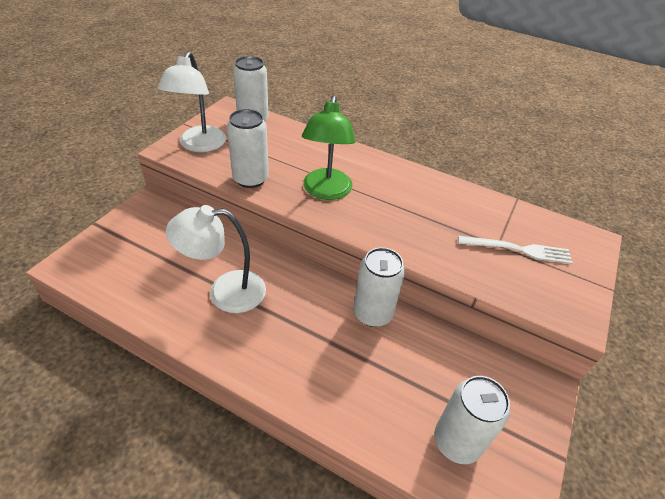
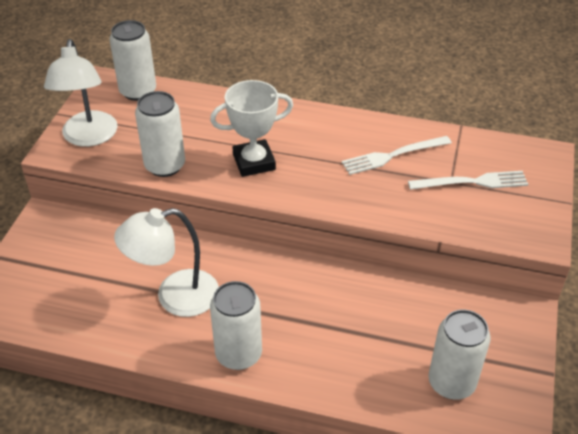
camera: 10 degrees left, 0 degrees up
(326, 191) = (254, 162): green lamp -> white trophy
(372, 313) = (338, 283): white can -> white can (238, 354)
(449, 211) = (393, 155): none -> white fork

